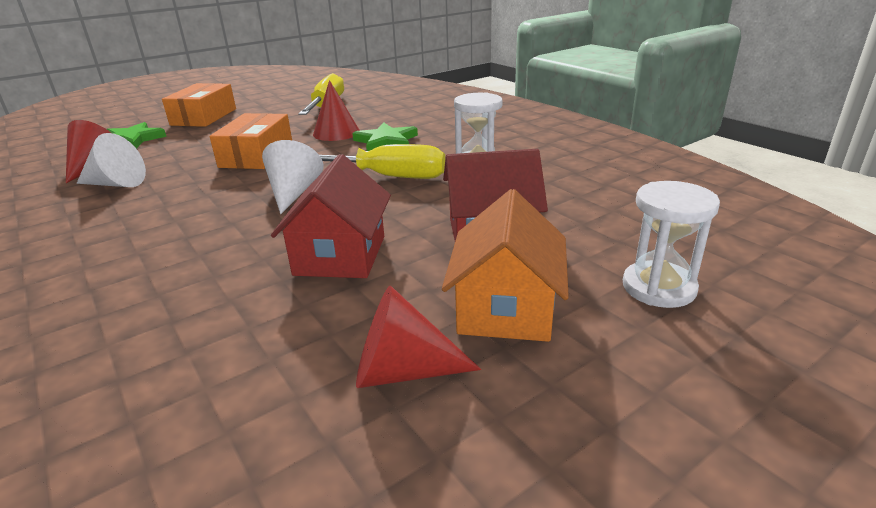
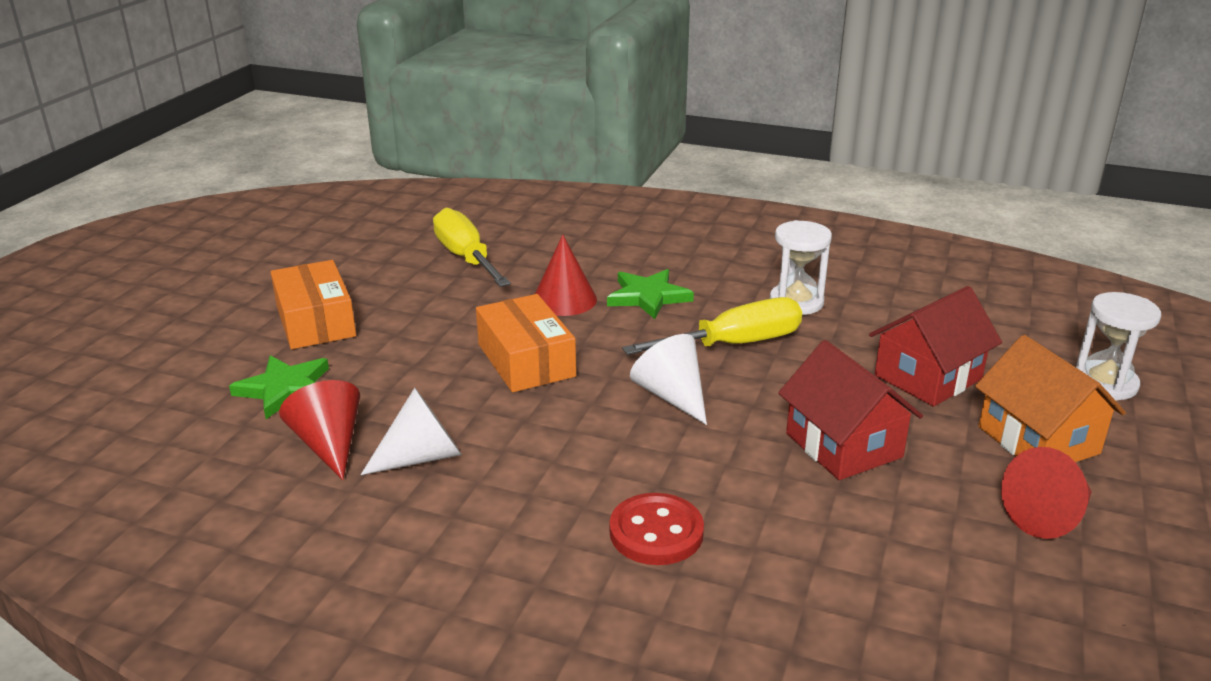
camera: 35 degrees left, 0 degrees up
(129, 262) = (656, 532): none -> red button

